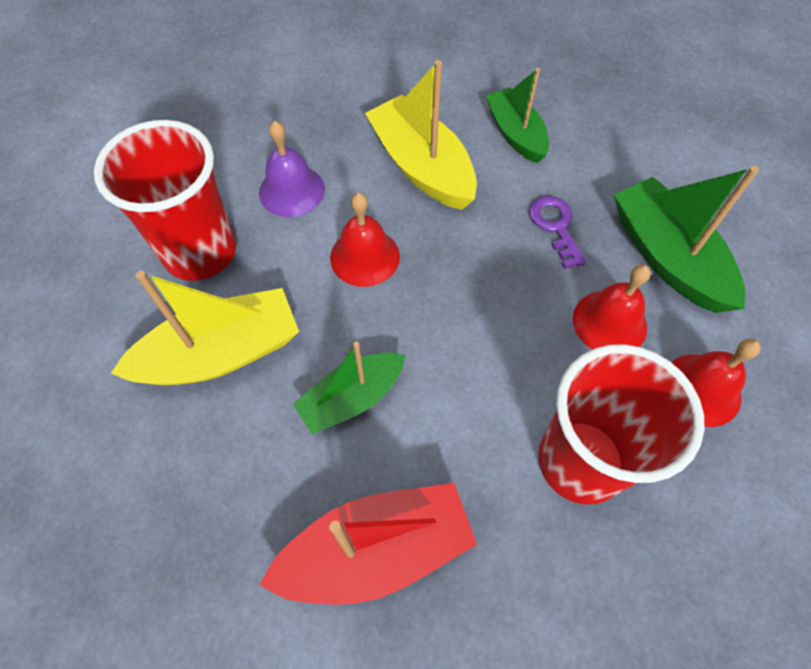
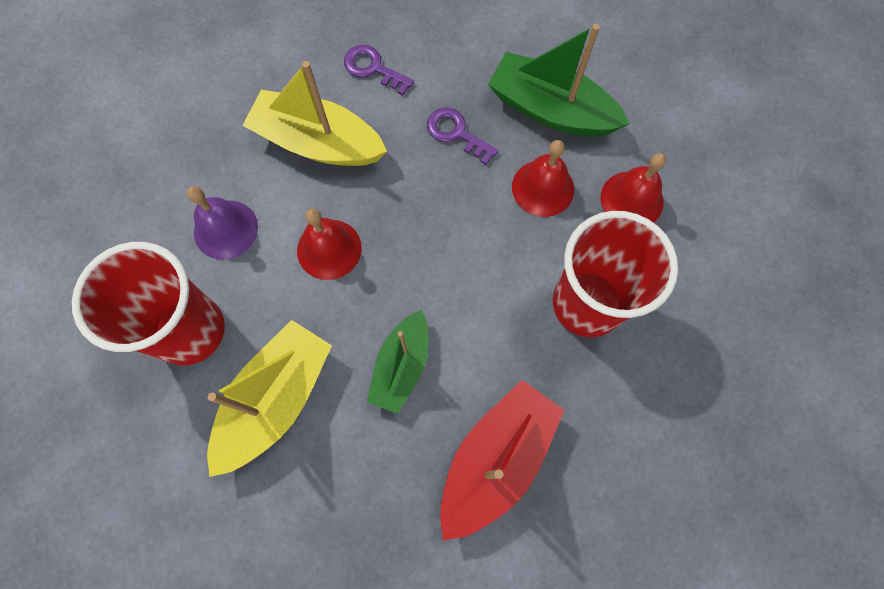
camera: 35 degrees left, 10 degrees up
(515, 134) = (373, 68): green boat -> purple key

